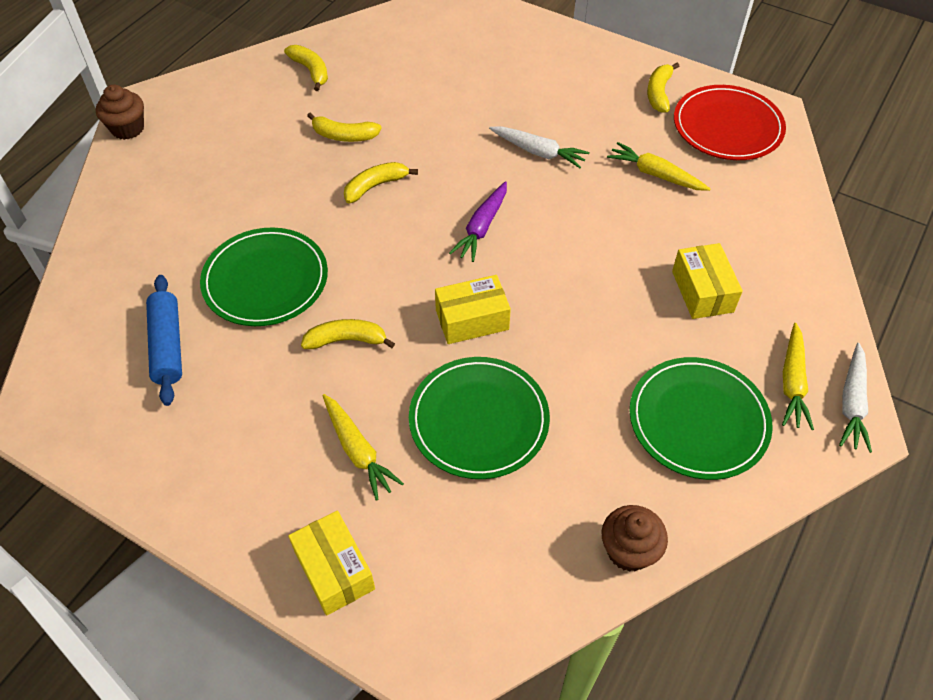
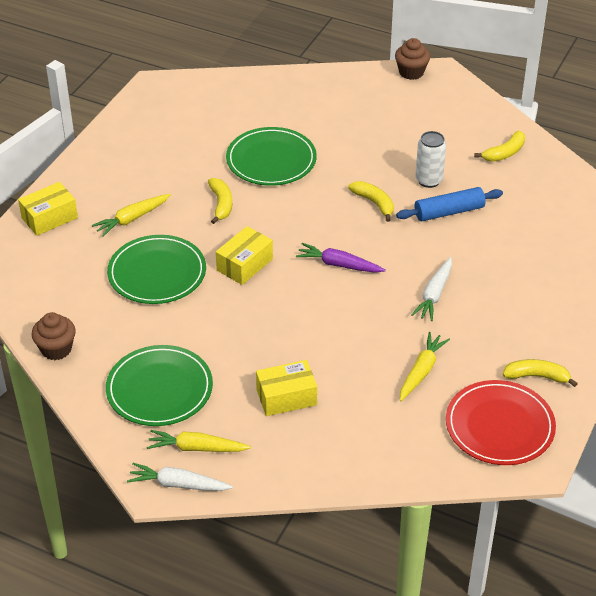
camera: 85 degrees right, 10 degrees down
(167, 345) = (211, 126): blue rolling pin -> blue rolling pin (449, 212)
(344, 136) = (428, 180): yellow banana -> white can
(472, 320) = (244, 264): yellow box -> yellow box turned 60 degrees clockwise

